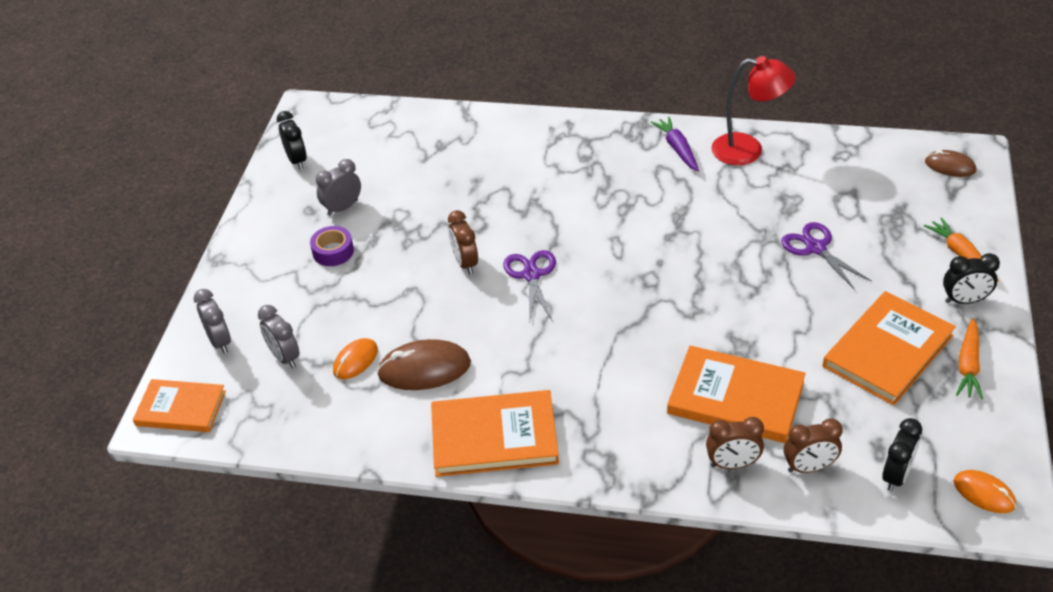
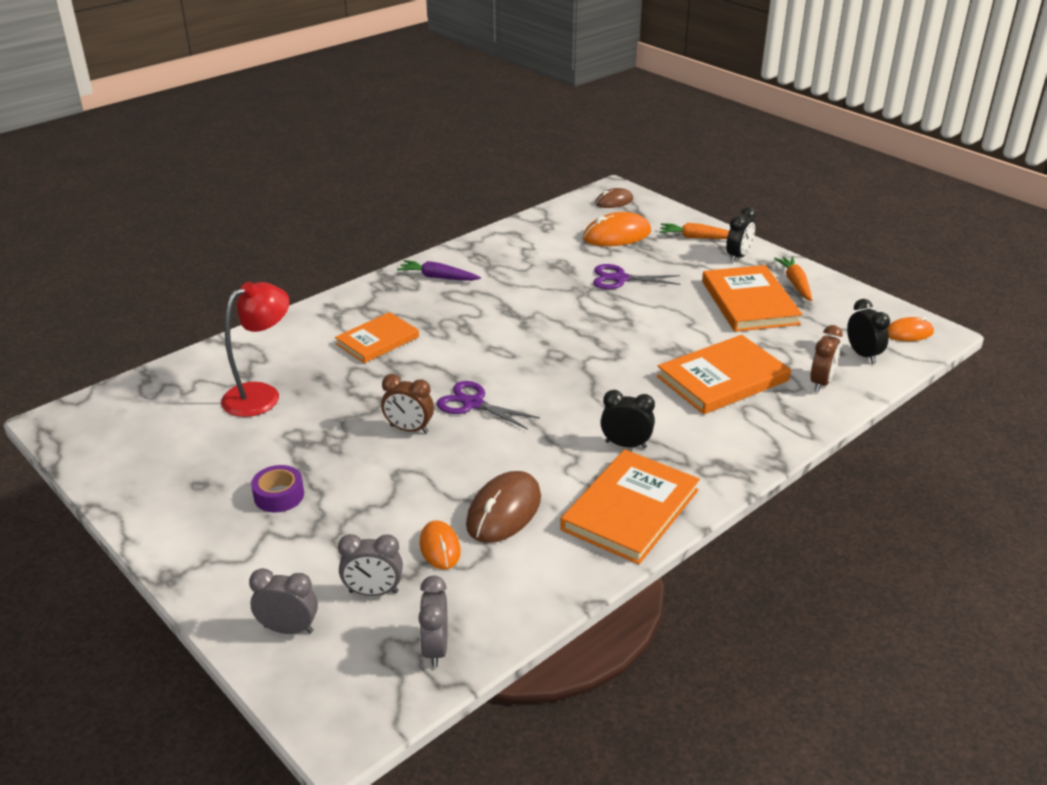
camera: 55 degrees left, 10 degrees down
(181, 408) = (344, 703): orange book -> orange book (377, 340)
(297, 160) = (117, 460): black clock -> black clock (626, 445)
(342, 208) = (230, 463): grey clock -> grey clock (435, 648)
(732, 464) = (785, 411): brown clock -> none
(748, 150) = (486, 254): red lamp -> red lamp (261, 395)
(889, 203) = (617, 235): none -> orange mouse
(968, 365) = (795, 283): orange carrot -> orange carrot turned 150 degrees counterclockwise

